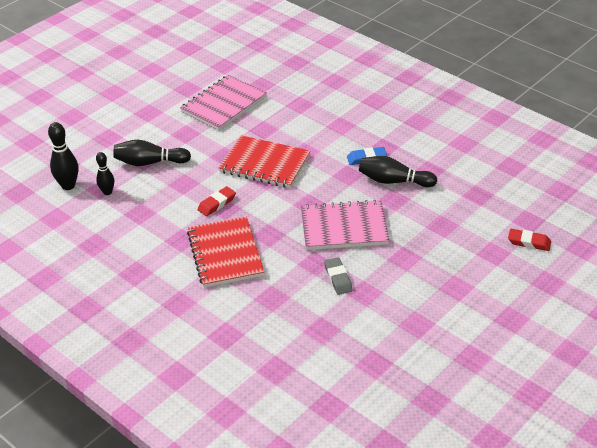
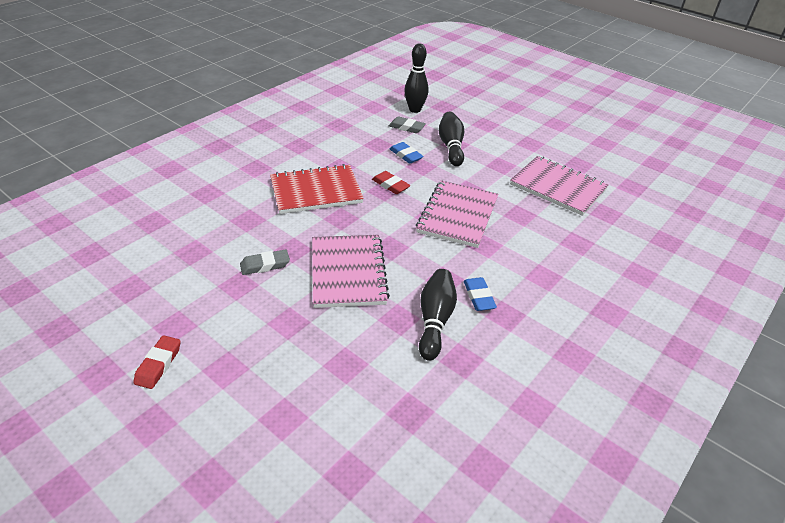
camera: 85 degrees right, 0 degrees up
(107, 192) = (406, 127): black bowling pin -> grey eraser
(164, 193) = (406, 155): none -> blue eraser
(265, 164) = (457, 215): red notebook -> pink notebook
(529, 242) = (299, 467): red eraser -> red eraser (158, 364)

